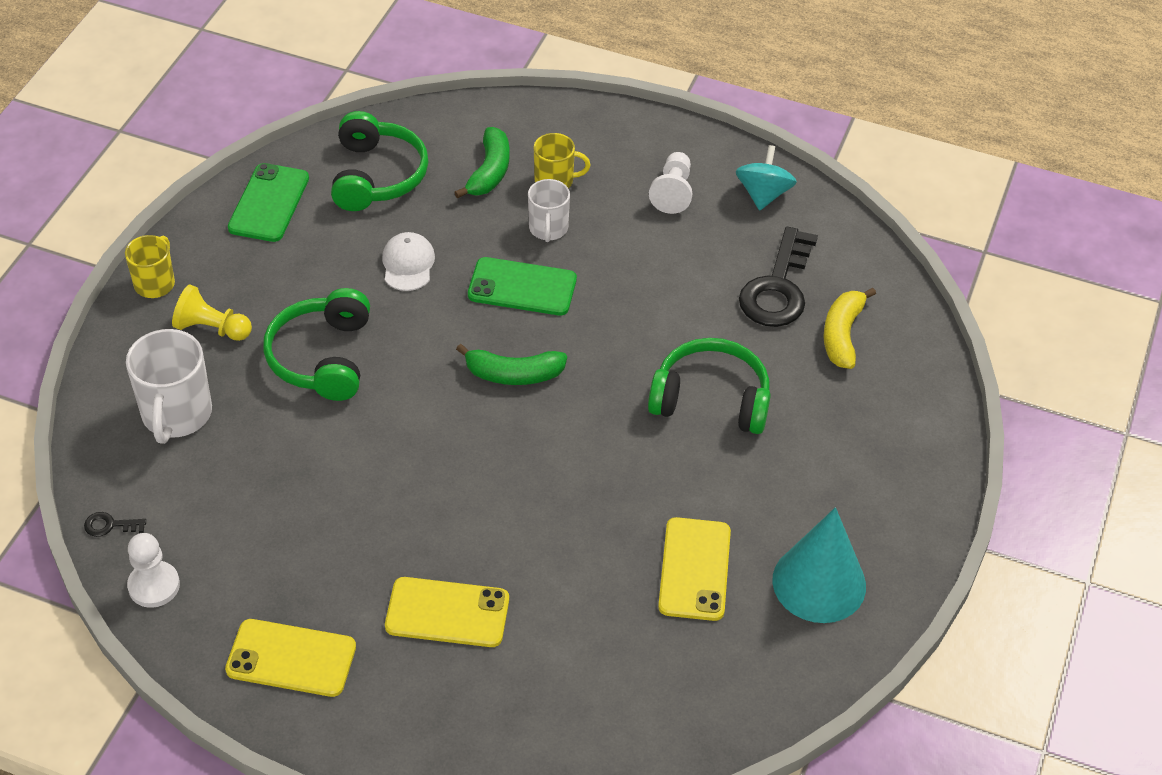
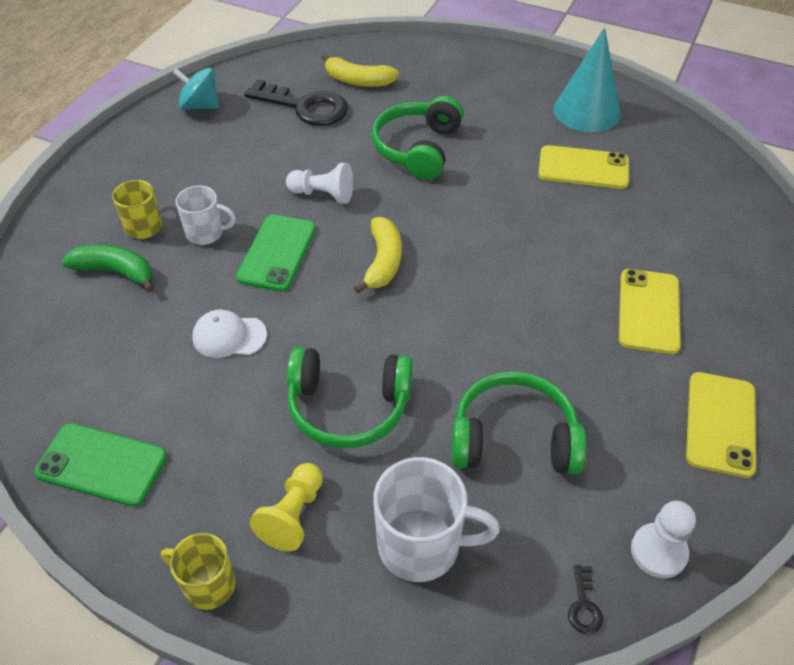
camera: 85 degrees left, 0 degrees up
(377, 176) = (90, 362): green headphones -> green headphones (514, 438)
(513, 374) = (383, 262): green banana -> yellow banana
(673, 192) = (182, 154): white pawn -> white pawn (323, 194)

